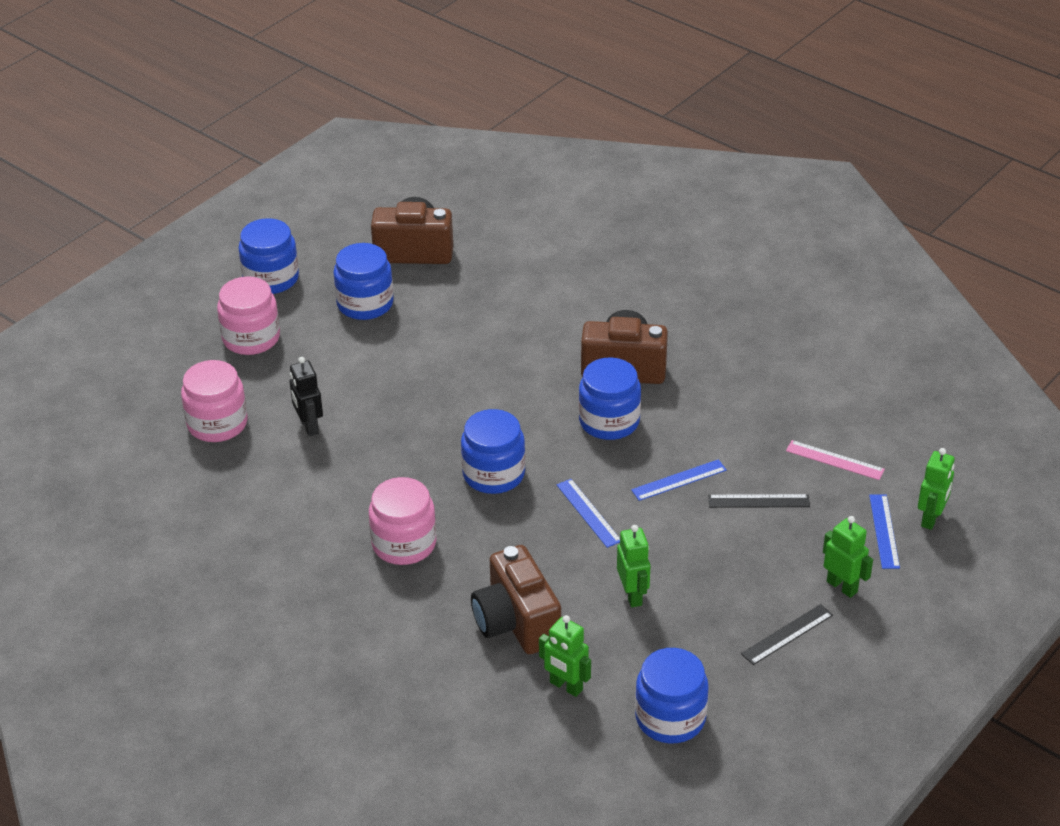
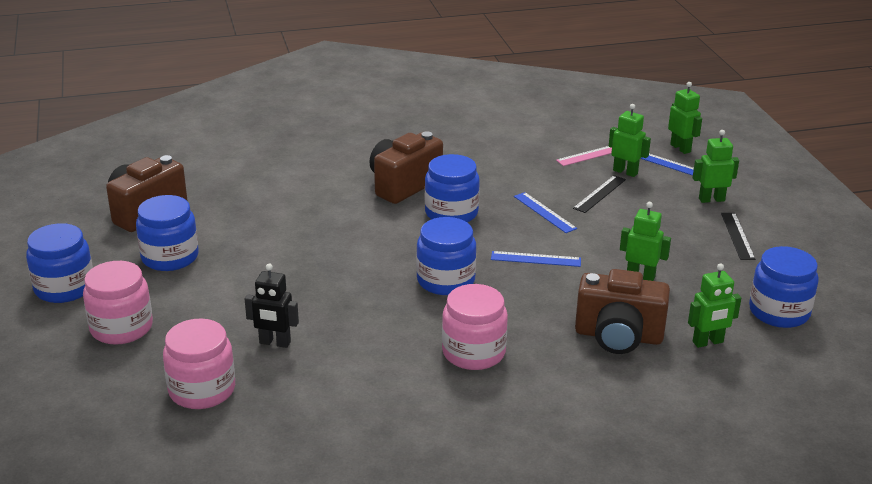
camera: 55 degrees left, 10 degrees down
(679, 480) = (544, 212): blue ruler -> blue ruler turned 45 degrees counterclockwise
(826, 500) = (625, 172): none -> green robot

